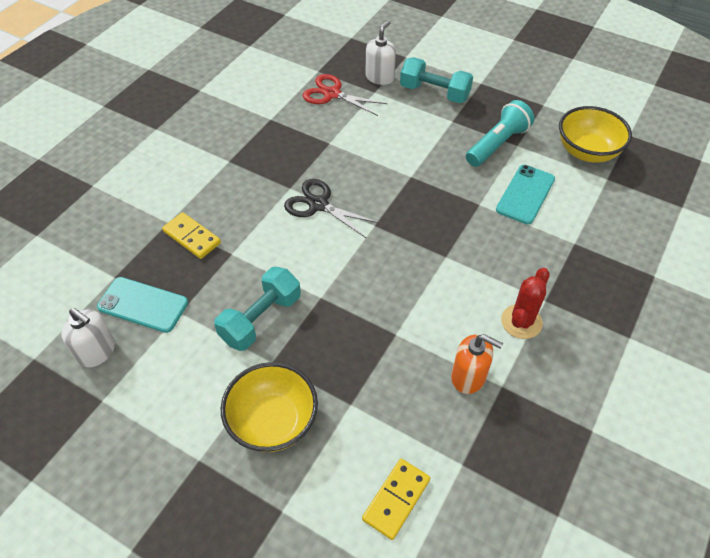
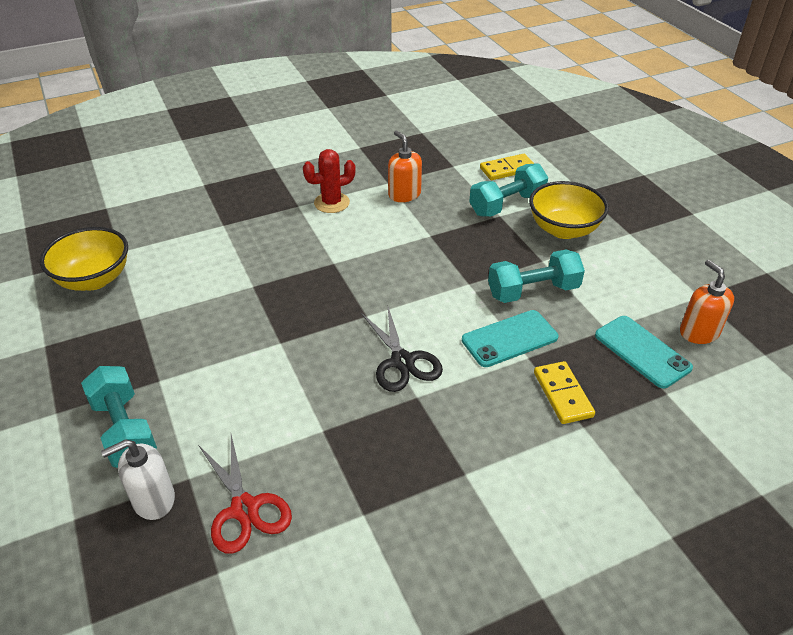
camera: 145 degrees left, 10 degrees down
(97, 352) = (699, 332): white soap dispenser -> orange soap dispenser
(354, 427) = (507, 204): none -> turquoise dumbbell
(497, 144) = (156, 329): turquoise flashlight -> none
(525, 194) = (203, 273): turquoise phone -> turquoise phone (509, 339)

